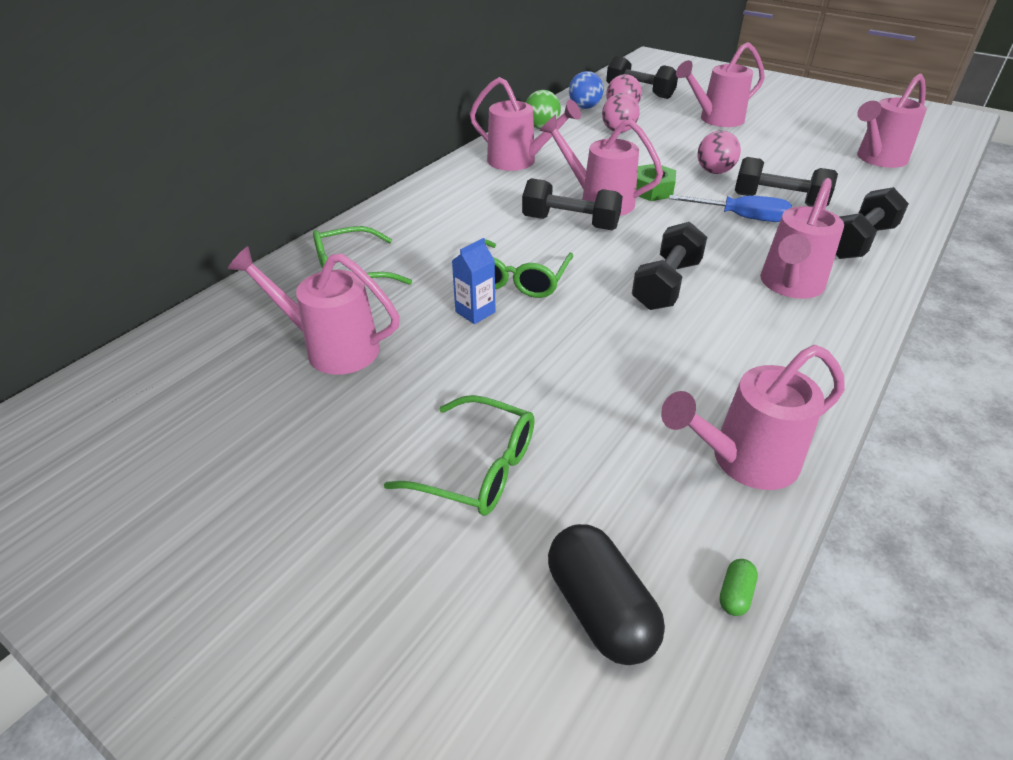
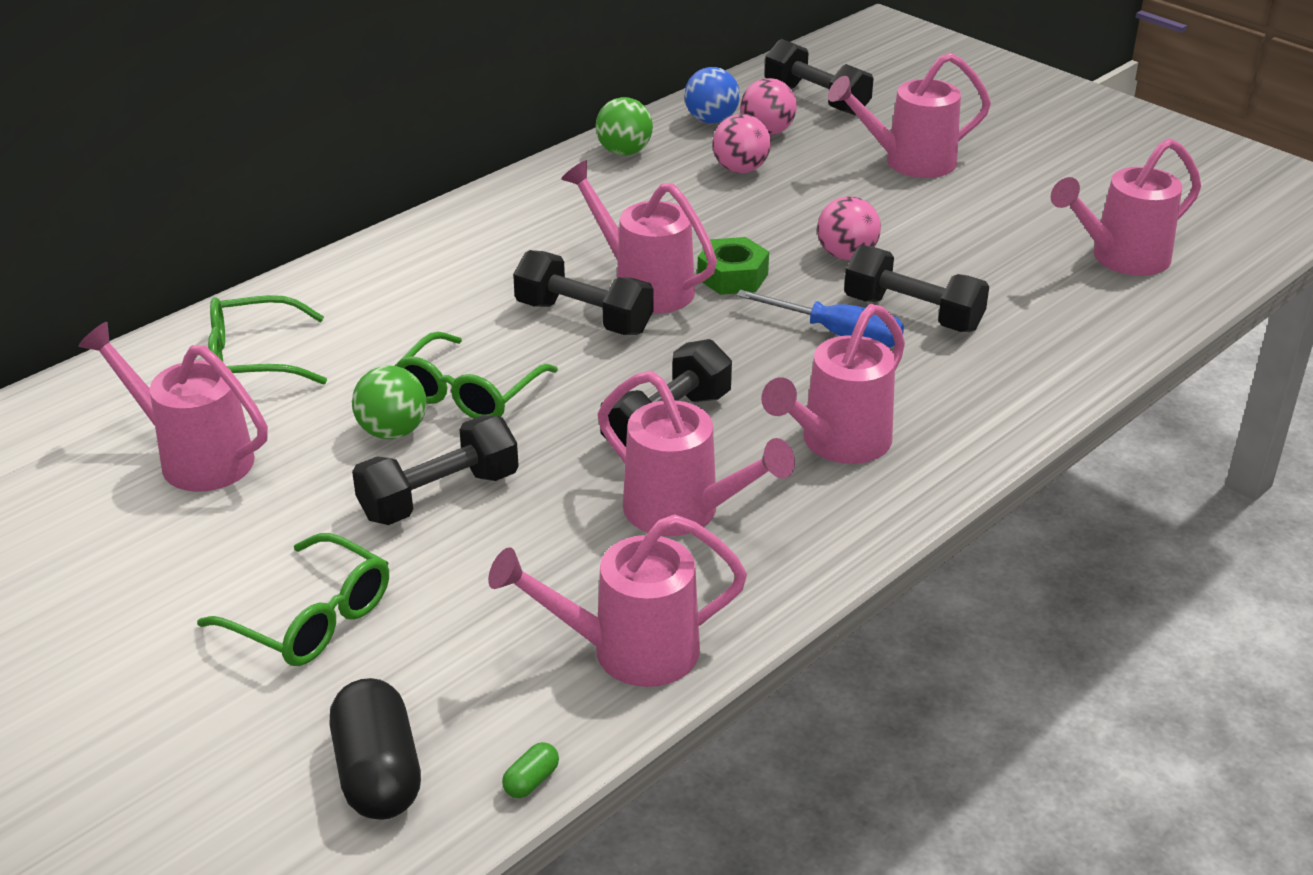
camera: 10 degrees right, 5 degrees down
(475, 312) = (392, 431): blue carton -> green ball
(518, 161) = (559, 209): pink watering can -> pink watering can (683, 512)
(859, 242) = (986, 390): black dumbbell -> black dumbbell (439, 496)

